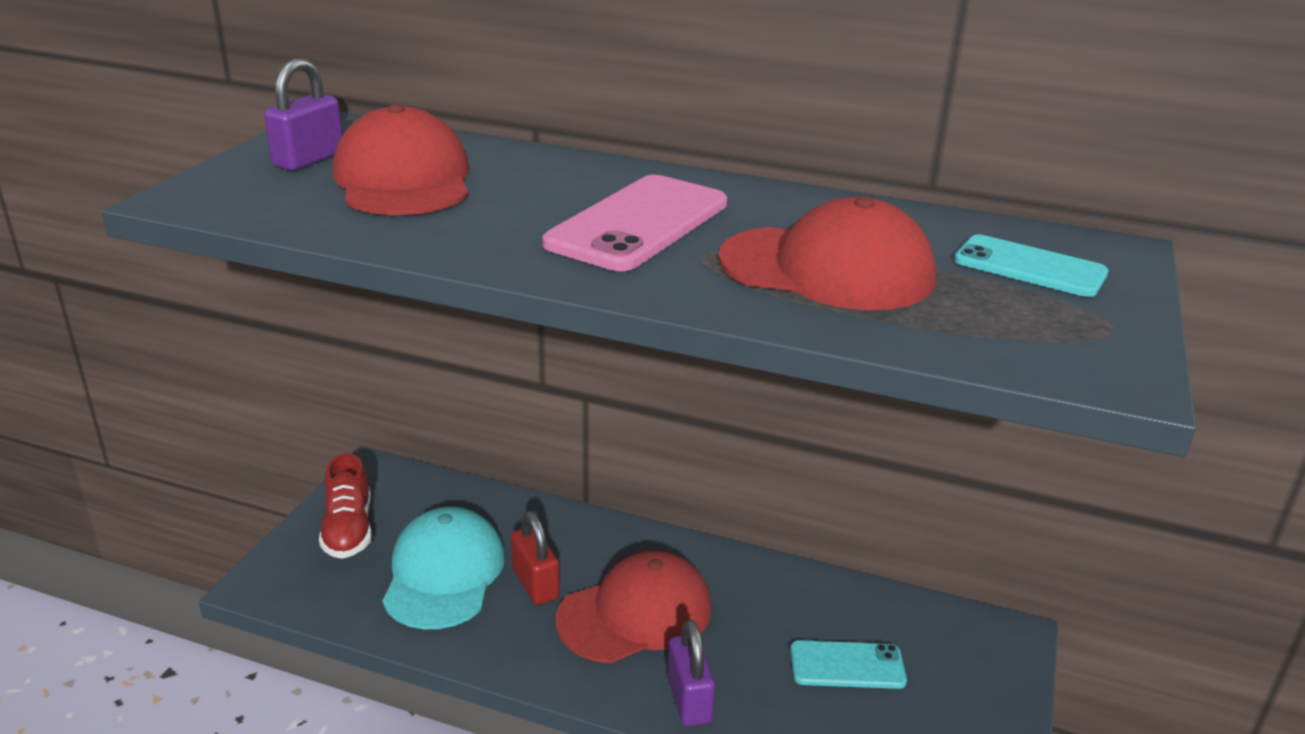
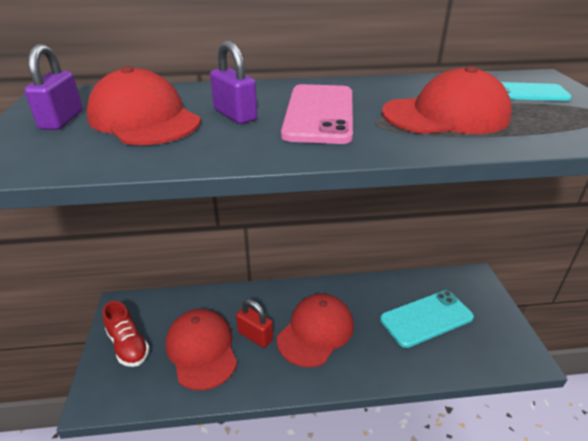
camera: 25 degrees left, 5 degrees up
(444, 573) = (201, 350): turquoise cap -> red cap
(689, 699) = (373, 367): purple padlock -> purple padlock (235, 115)
(847, 665) = (426, 318): turquoise phone -> turquoise phone, size x1.57

